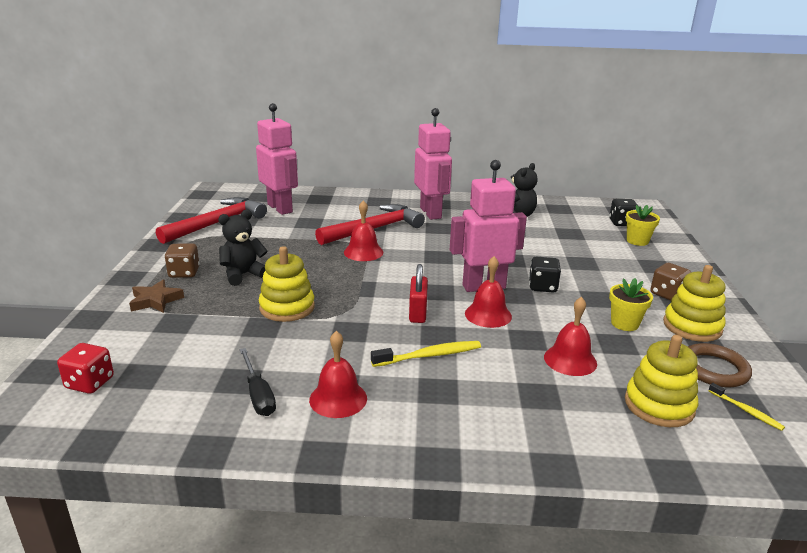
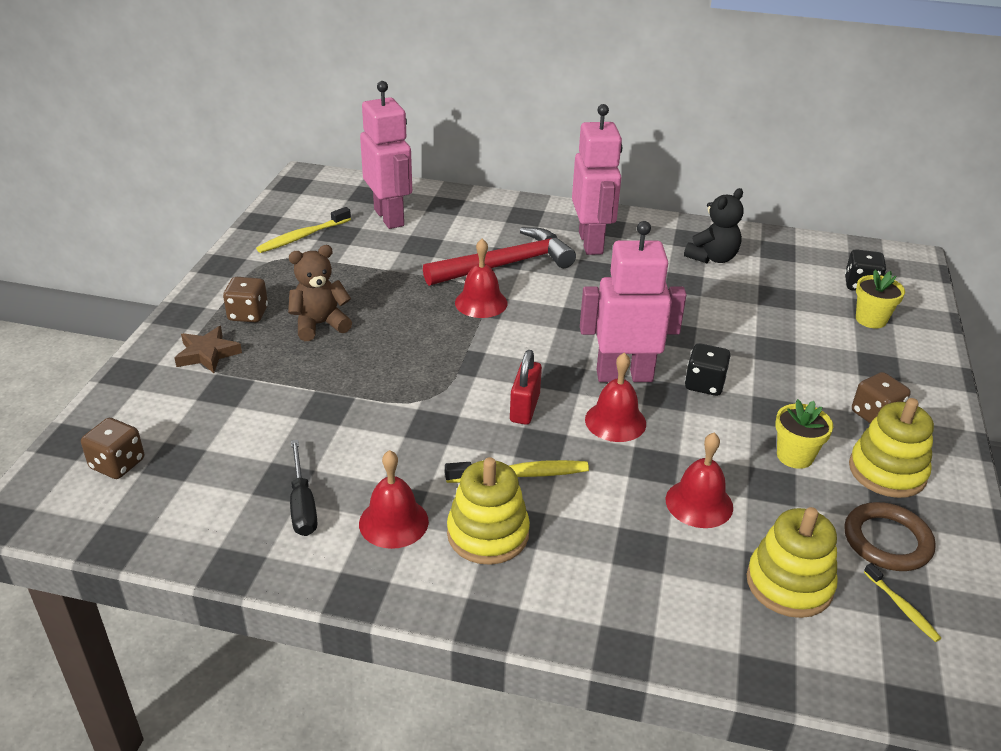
camera: 10 degrees right, 10 degrees up
(90, 383) = (117, 464): red dice -> brown dice
(217, 223) = (302, 237): red hammer -> yellow toothbrush
(243, 275) = (320, 325): black teddy bear -> brown teddy bear
(287, 307) = (363, 382): yellow stacking toy -> yellow stacking toy (488, 534)

